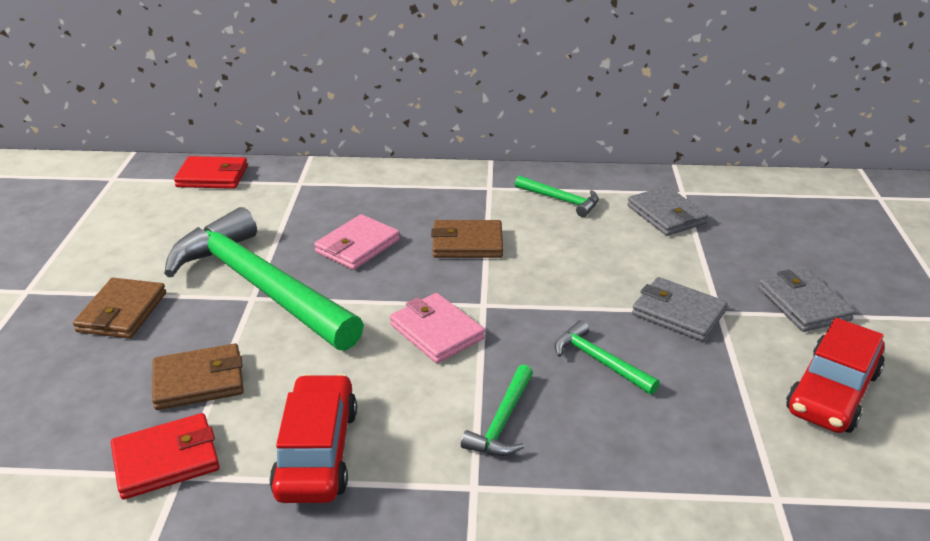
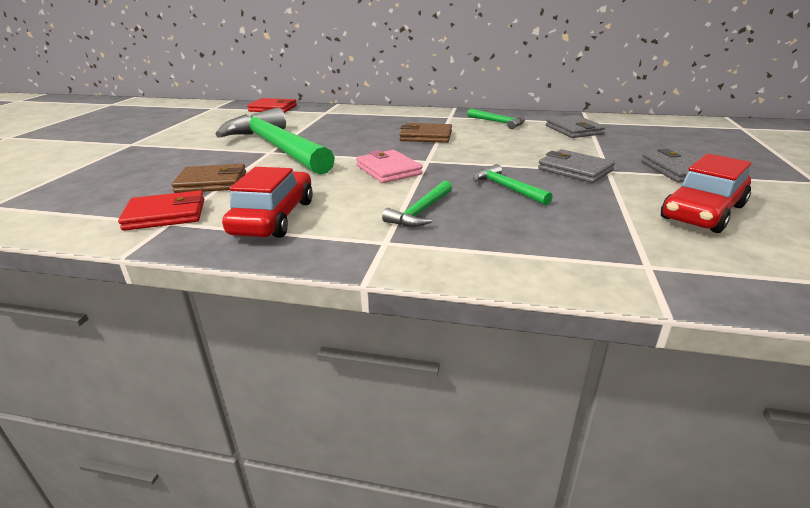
camera: 10 degrees right, 5 degrees down
(122, 312) = (182, 154): brown wallet -> none
(357, 246) = (350, 135): pink wallet -> none

